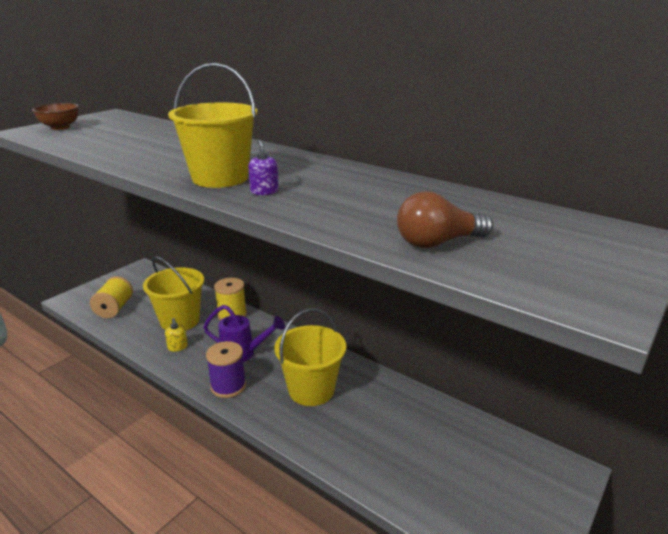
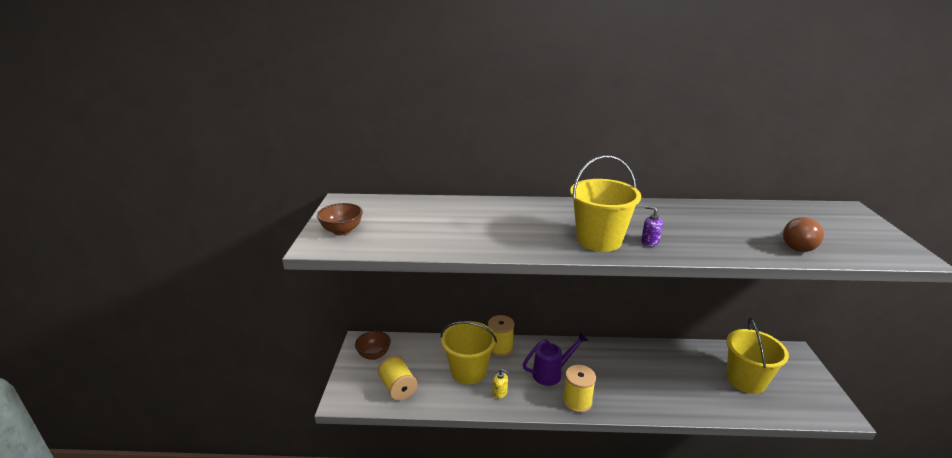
camera: 35 degrees left, 0 degrees up
(134, 280) = (374, 355): none -> brown bowl
(228, 386) = (577, 401): purple spool -> yellow spool
(311, 390) = (627, 375): yellow bucket -> yellow bucket (746, 380)

